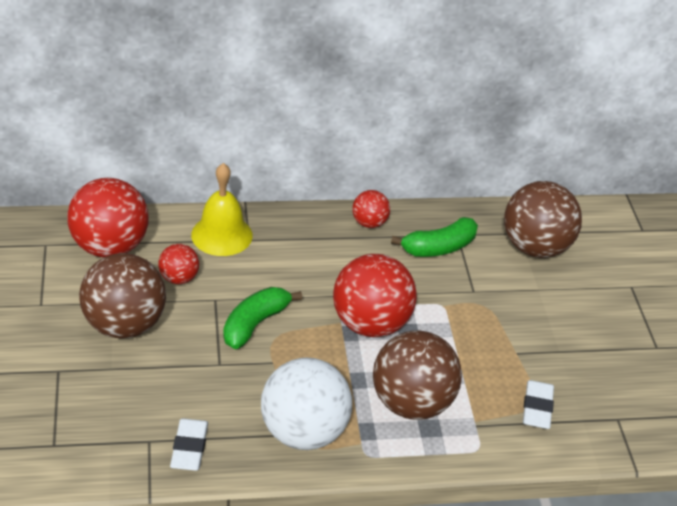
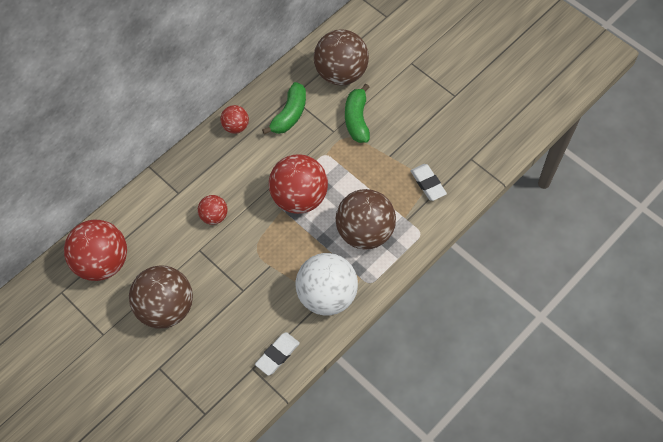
camera: 35 degrees left, 20 degrees up
(179, 278) = (164, 252): red ball -> red ball (214, 216)
(189, 447) = (277, 355): white eraser -> white eraser turned 75 degrees clockwise
(222, 235) = (159, 202): yellow bell -> none
(255, 324) = (237, 248): green banana -> green banana (357, 119)

